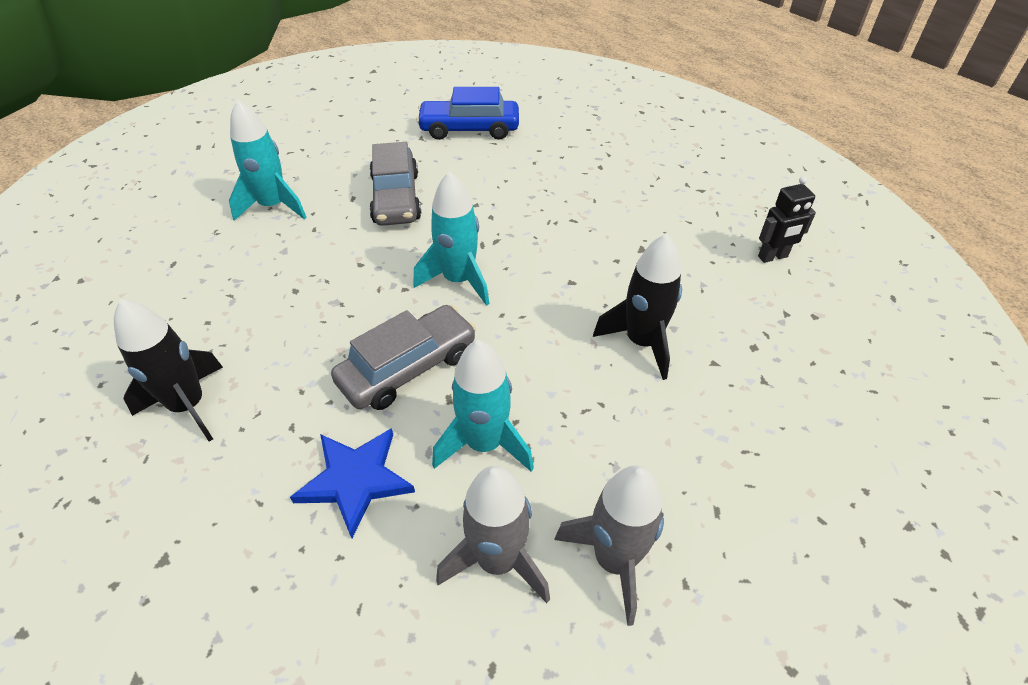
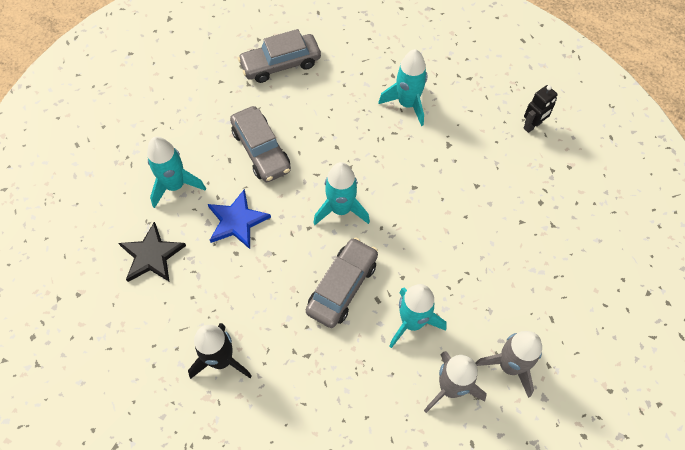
camera: 20 degrees left, 15 degrees up
(194, 265) = (151, 255): none -> black star
(355, 480) = (351, 371): blue star -> blue star (237, 221)
(469, 129) = (280, 64): blue car -> grey car
(605, 196) = (407, 104): none -> turquoise rocket
(642, 342) = (475, 220): black rocket -> none

